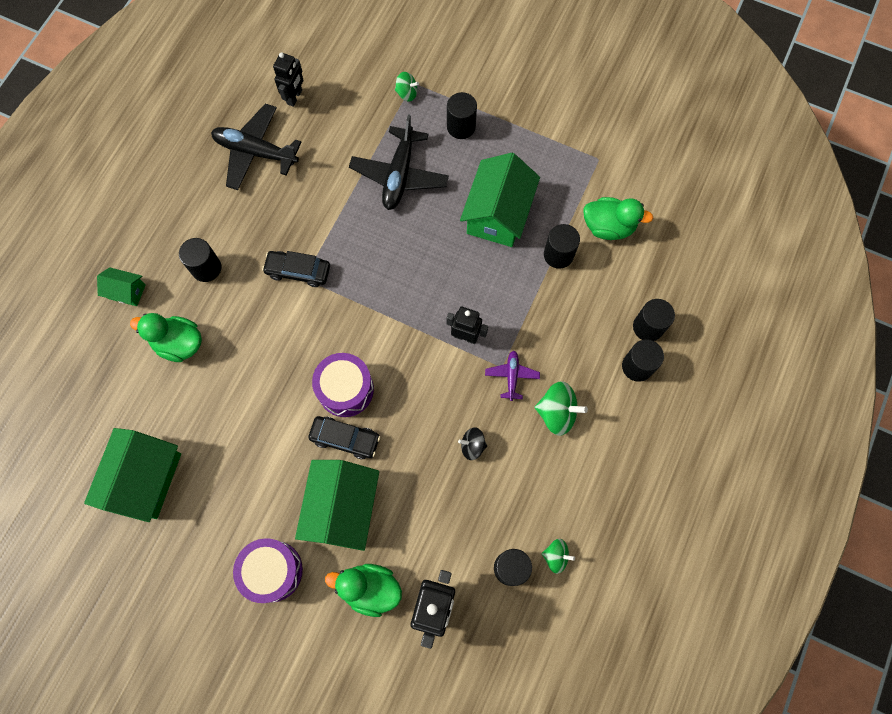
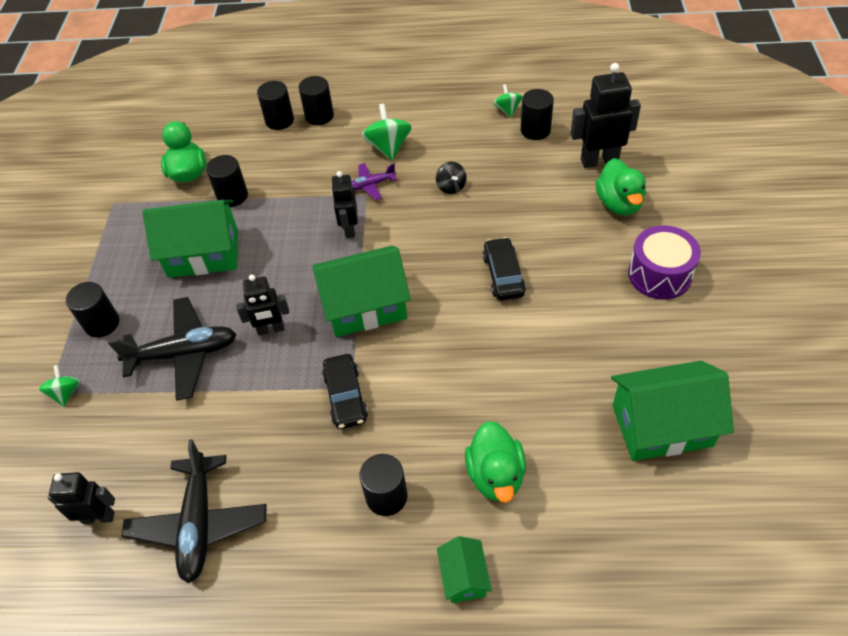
camera: 110 degrees left, 20 degrees down
(342, 508) = (567, 250): green house -> green house (365, 306)
(345, 389) = (455, 296): purple drum -> none
(389, 240) = (271, 329): none -> black robot

